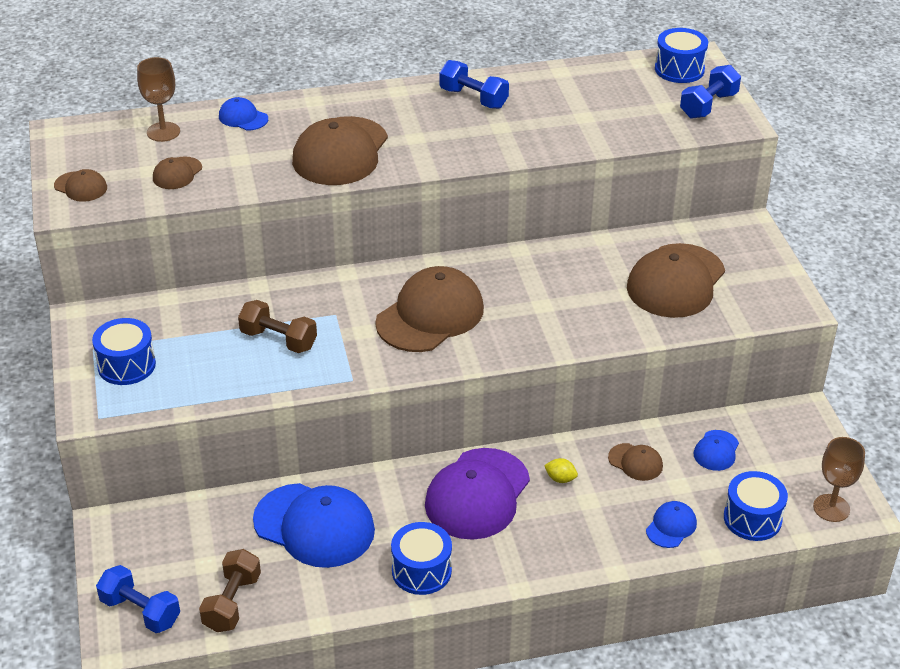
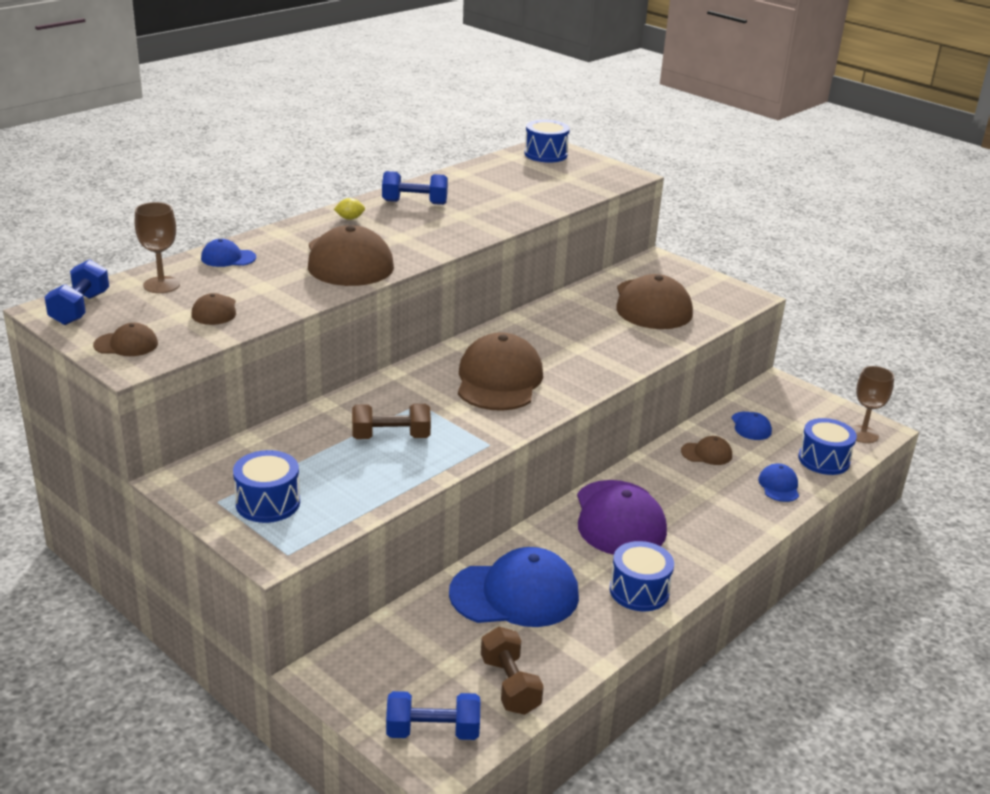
camera: 35 degrees left, 10 degrees down
(560, 479) = (667, 484): yellow lemon -> yellow lemon (350, 218)
(708, 105) = (594, 170): blue dumbbell -> blue dumbbell (80, 308)

